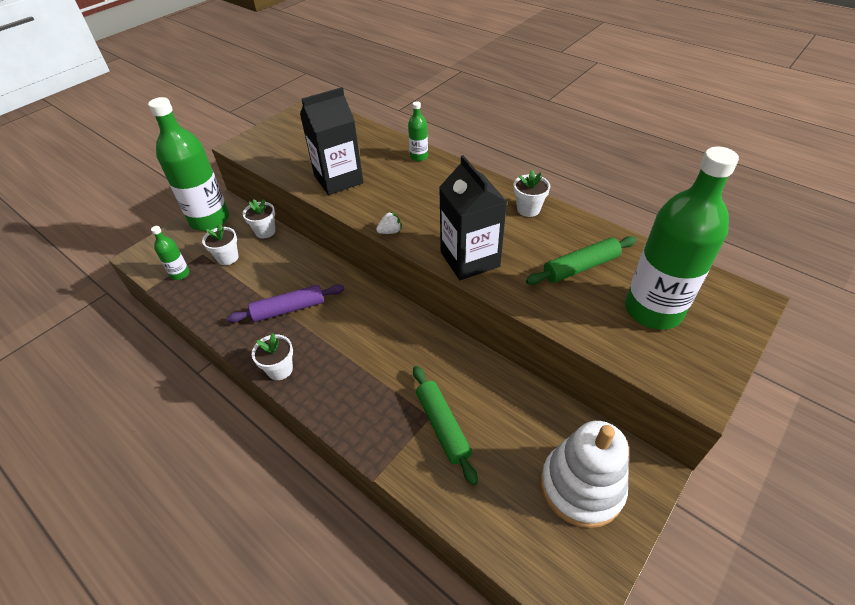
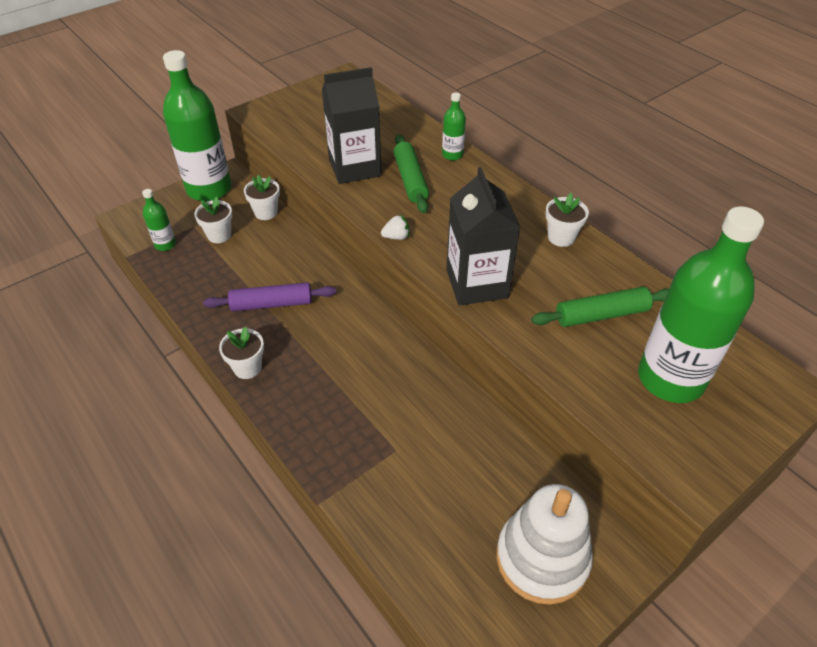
camera: 10 degrees right, 0 degrees up
(442, 426) = (406, 462): green rolling pin -> green rolling pin (410, 180)

